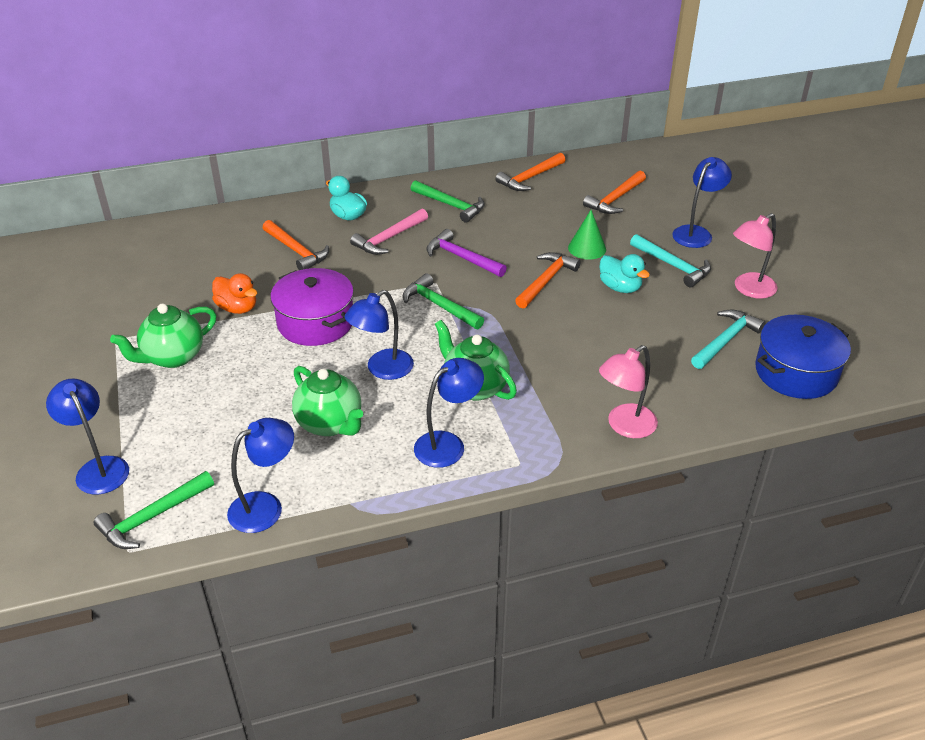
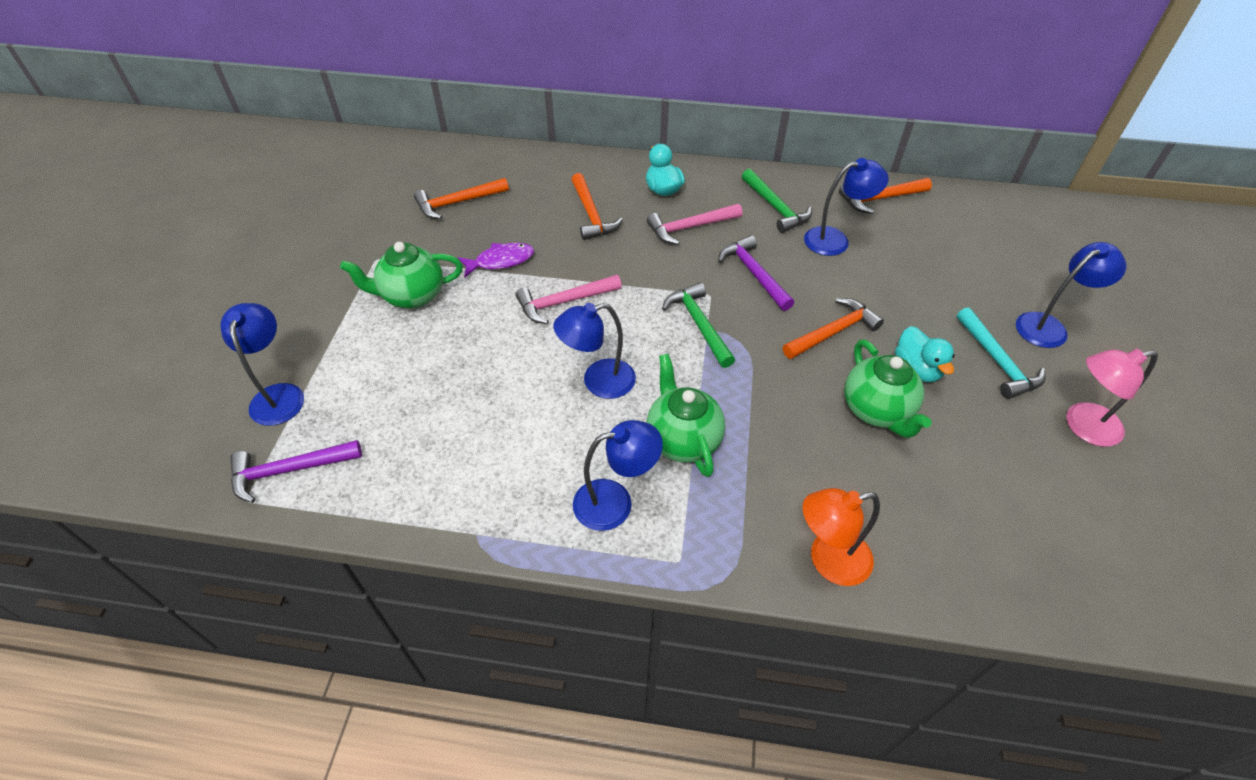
camera: 25 degrees right, 10 degrees up
(152, 517) = (289, 470): green hammer -> purple hammer
(237, 308) = (500, 261): orange duck -> purple fish
(265, 506) = (394, 503): blue lamp -> blue lamp (835, 240)
(315, 322) = (564, 302): purple pot -> pink hammer
(330, 424) = (510, 428): green teapot -> green teapot (877, 410)
(587, 248) = (902, 305): green cone -> none
(615, 199) = (967, 252): orange hammer -> orange hammer (457, 202)
(624, 426) = (828, 560): pink lamp -> orange lamp
(726, 340) = (1017, 488): turquoise hammer -> none
(796, 372) = (1093, 570): blue pot -> none

